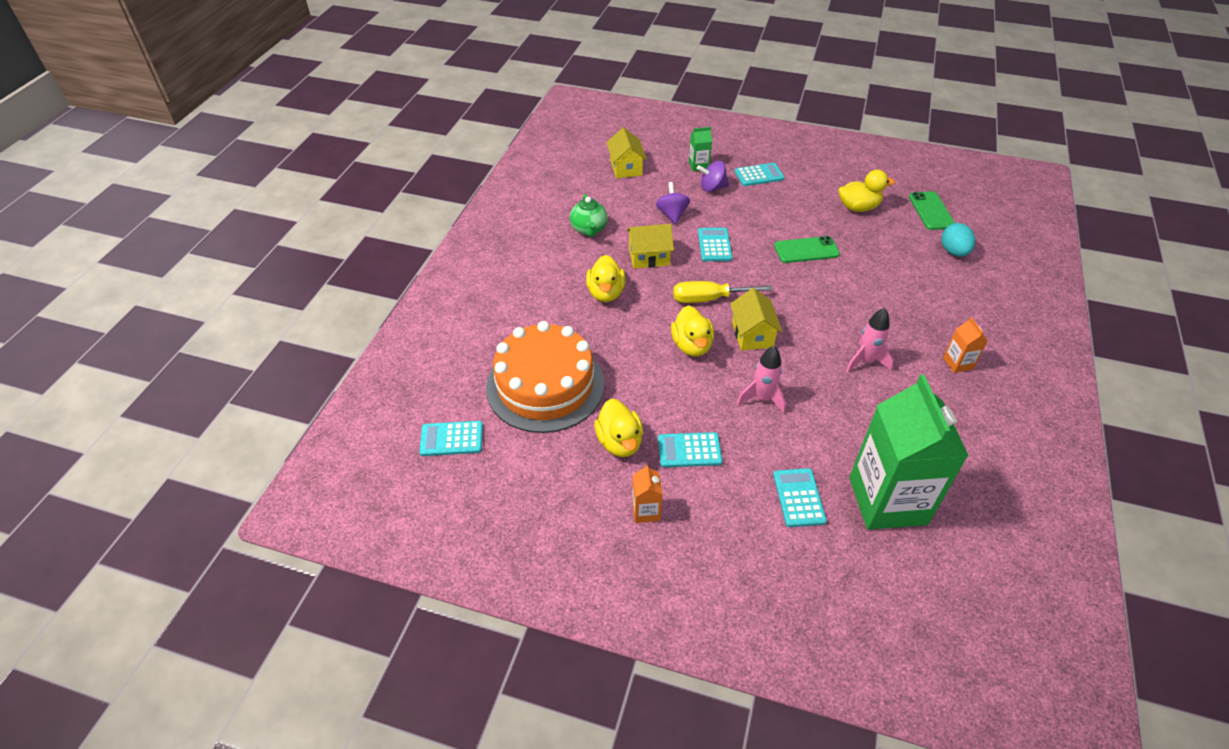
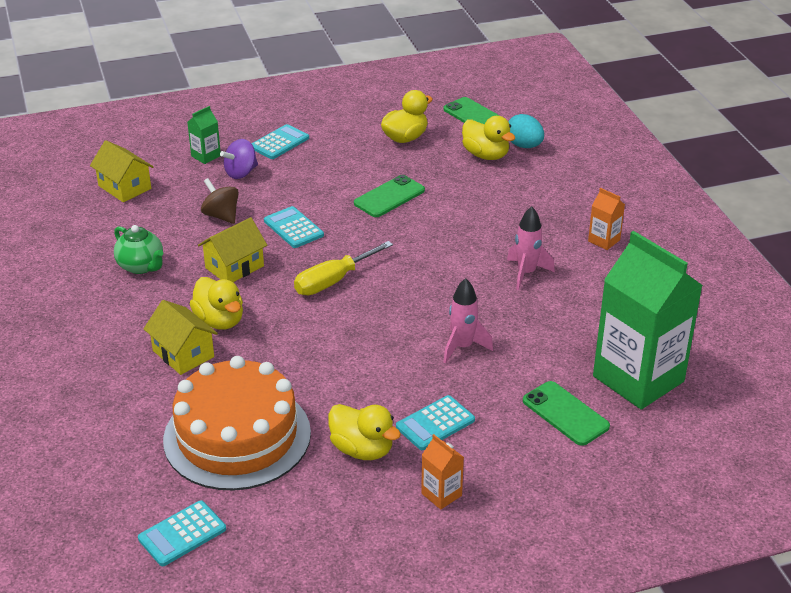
camera: 35 degrees left, 10 degrees down
(672, 214) = (221, 216): purple spinning top -> brown spinning top
(692, 345) = (354, 331): yellow duck -> yellow duck (486, 155)
(752, 334) = (404, 295): yellow house -> yellow house (183, 354)
(798, 498) = (565, 414): turquoise calculator -> green phone

